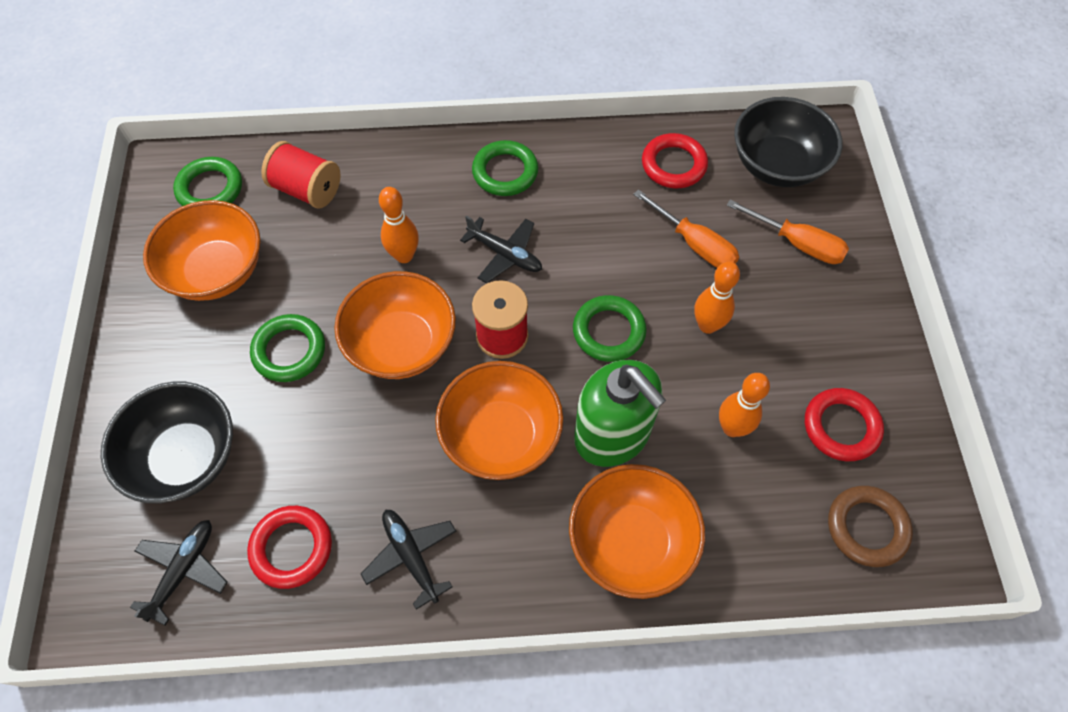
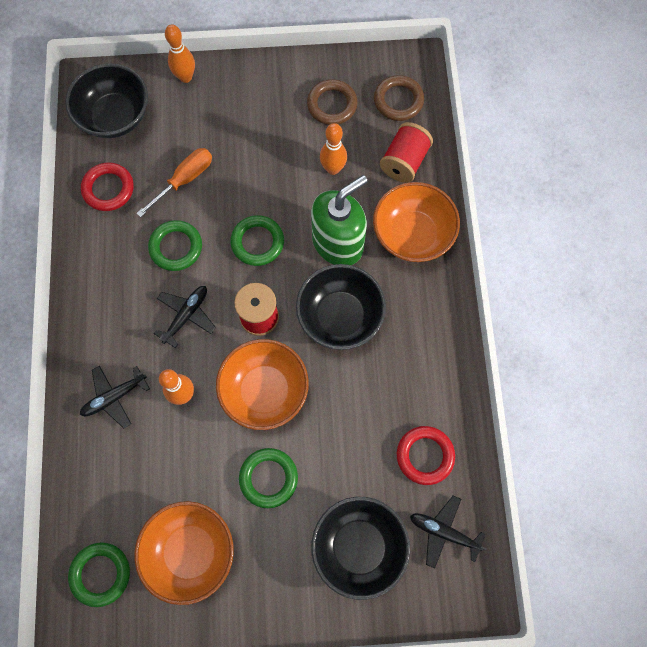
camera: 90 degrees left, 10 degrees up
(307, 189) = (109, 483): red spool -> red spool (404, 162)
(411, 556) = (427, 373): black plane -> black plane (114, 397)
(501, 436) = (340, 316): orange bowl -> black bowl
(505, 172) = (104, 317): green ring -> green ring (176, 247)
(707, 325) = (254, 177): orange bowling pin -> orange bowling pin (185, 77)
(797, 243) = (188, 112): orange screwdriver -> none
(841, 427) = (332, 105): red ring -> brown ring

